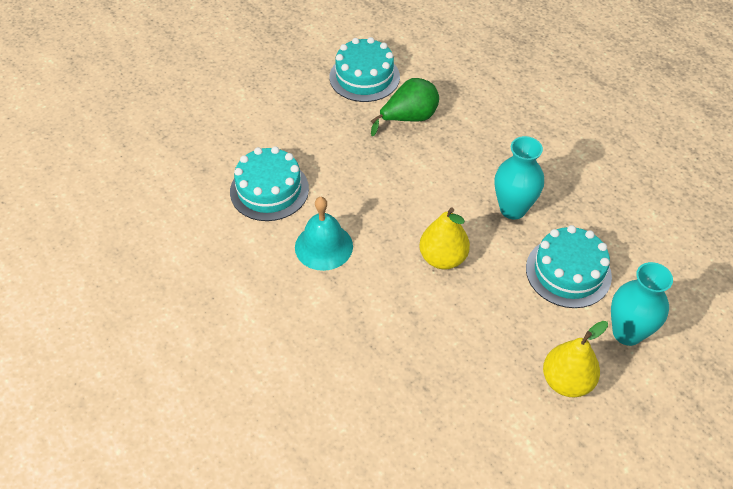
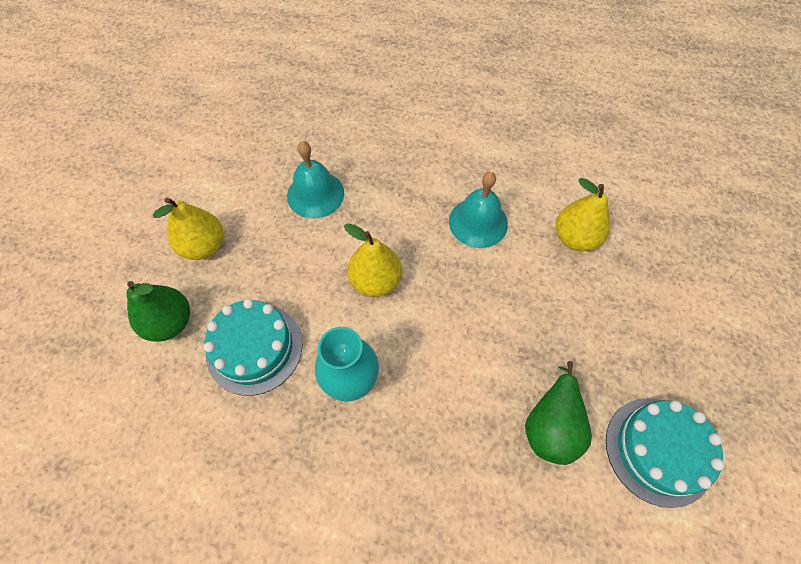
camera: 140 degrees right, 10 degrees up
(269, 190) = (575, 238): turquoise cake -> yellow pear
(433, 362) = (315, 194): none -> turquoise bell
(627, 333) = (170, 323): turquoise vase -> green pear

